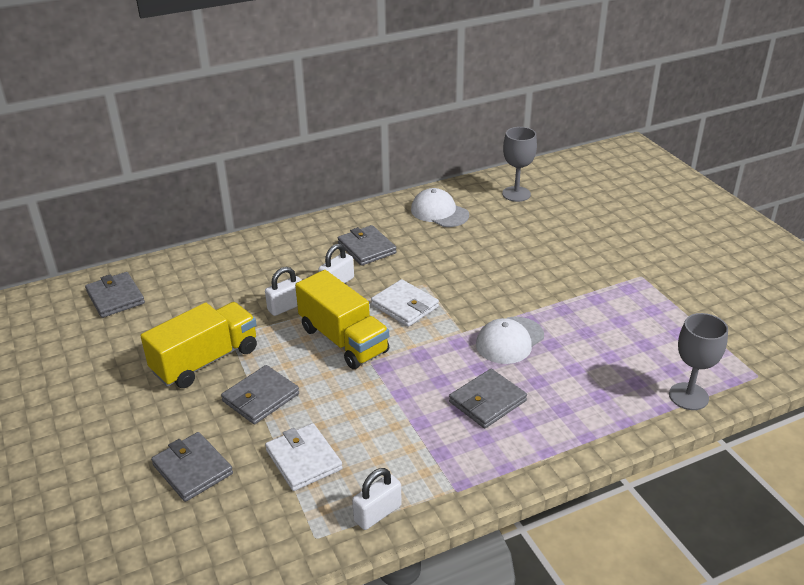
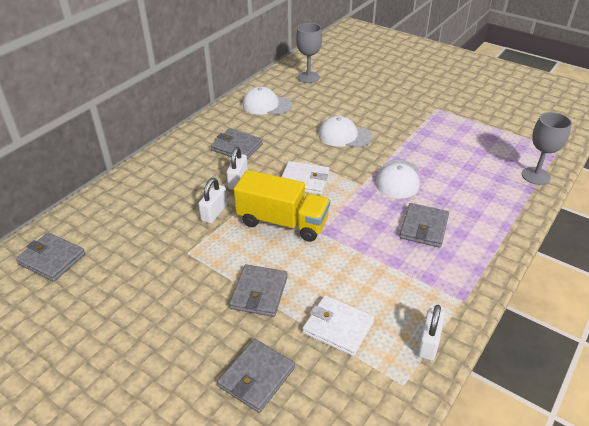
camera: 30 degrees left, 5 degrees up
(192, 469) = (256, 377): grey wallet -> grey wallet turned 75 degrees counterclockwise
(206, 361) = (185, 281): yellow truck -> none
(494, 273) = (344, 136): none -> white cap

